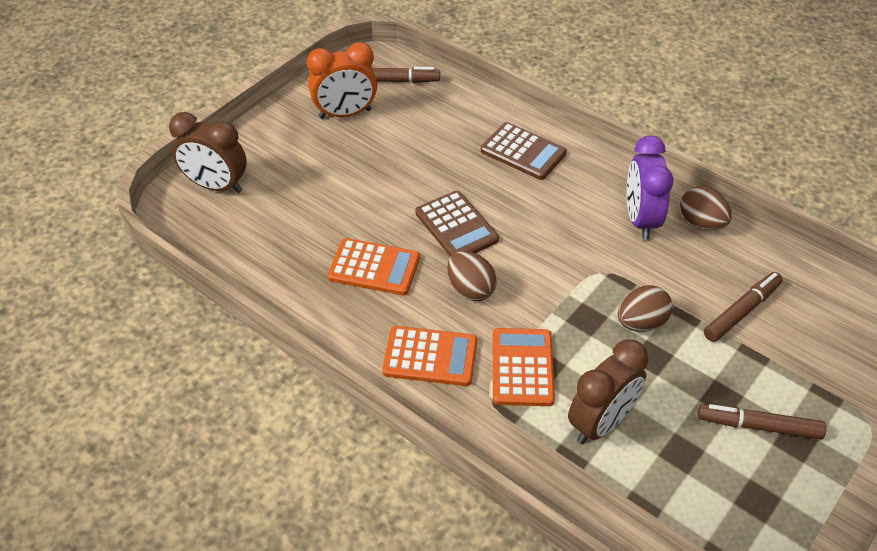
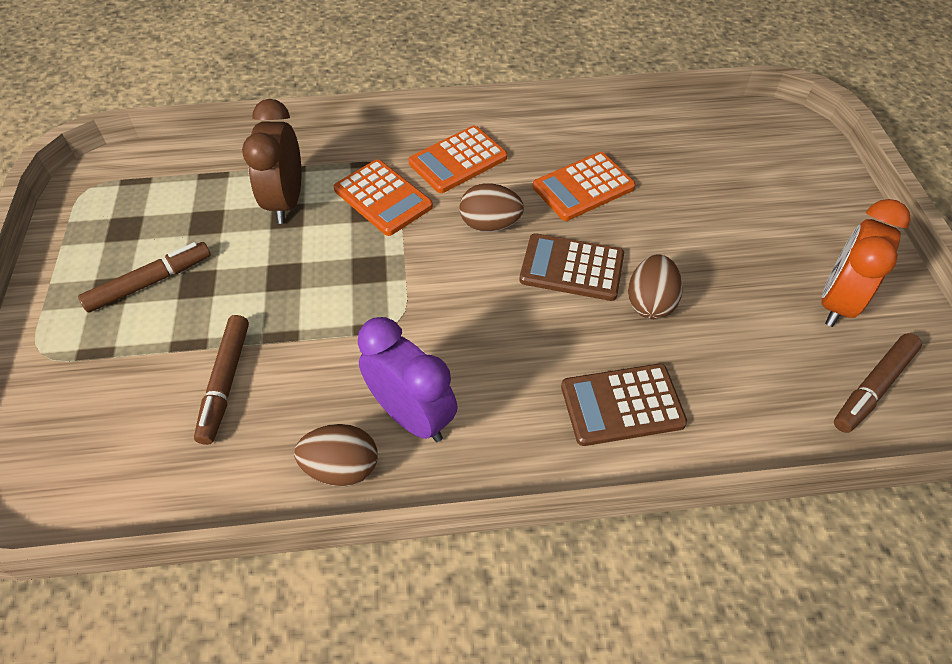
camera: 135 degrees right, 5 degrees up
(216, 186) = (792, 157): brown clock -> none
(641, 323) = (317, 300): brown egg -> brown egg (650, 303)

